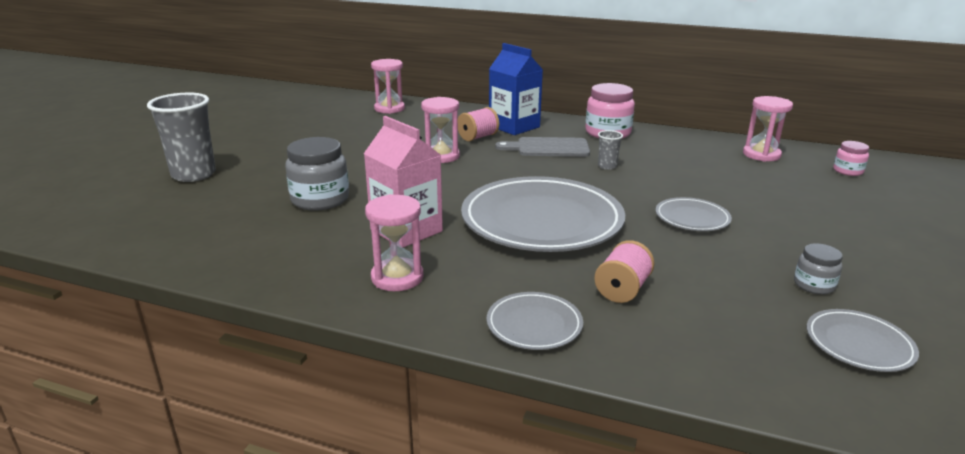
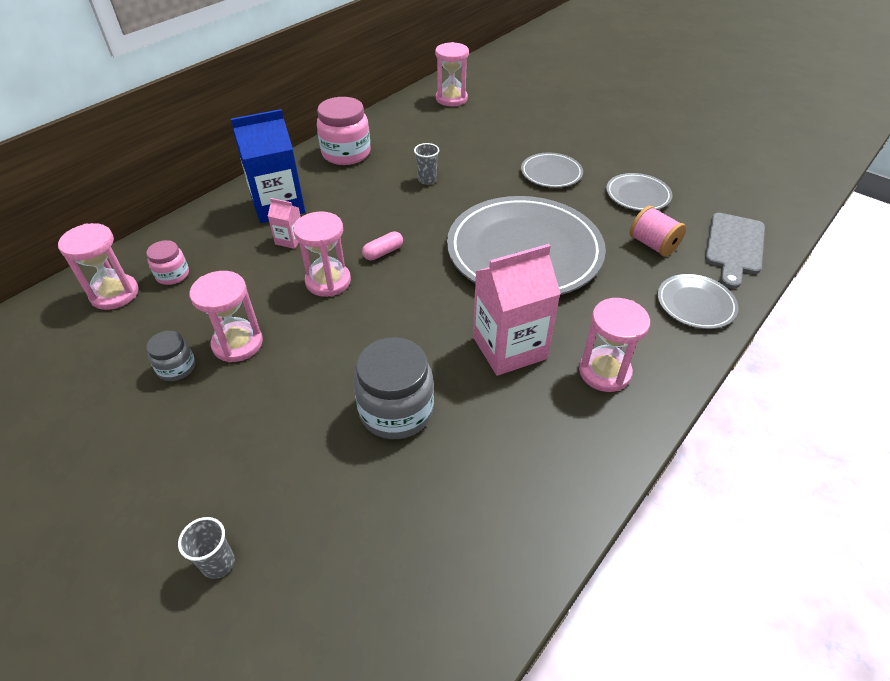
camera: 70 degrees left, 20 degrees up
(194, 174) = (218, 563): grey cup -> grey cup, size x0.46
(363, 144) = (237, 344): none -> pink hourglass
(478, 137) = (290, 240): pink spool -> pink carton
(490, 167) = (383, 252): none -> pink capsule
(548, 148) = (358, 200): grey cutting board -> grey cutting board (734, 247)
(813, 285) = (663, 163): grey jar -> grey jar (176, 368)
(847, 171) = (503, 79): pink jar -> pink jar (173, 275)
(859, 344) = (731, 176): grey plate -> grey plate (637, 195)

